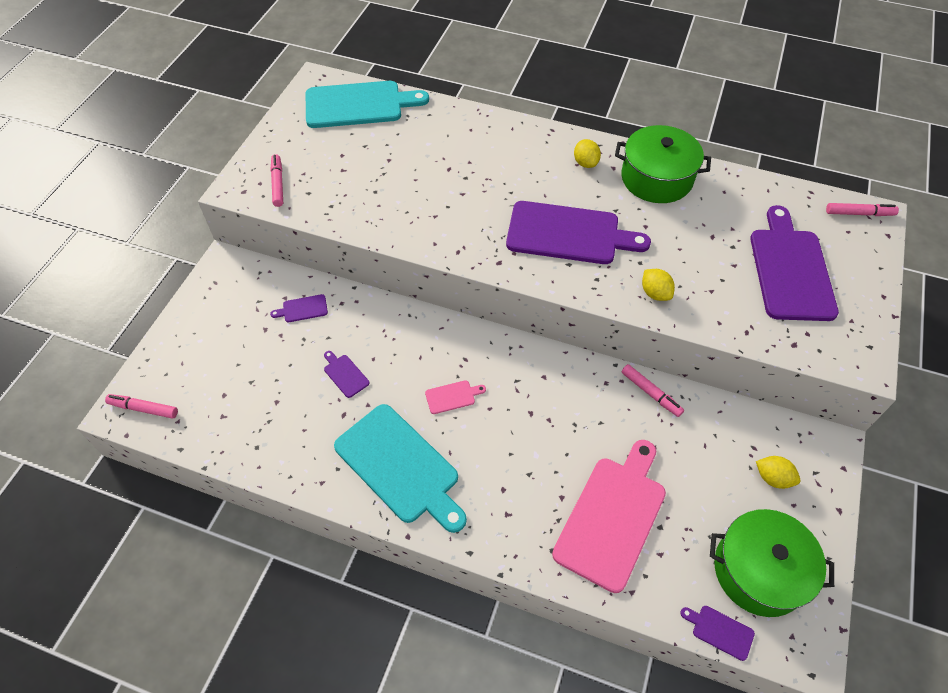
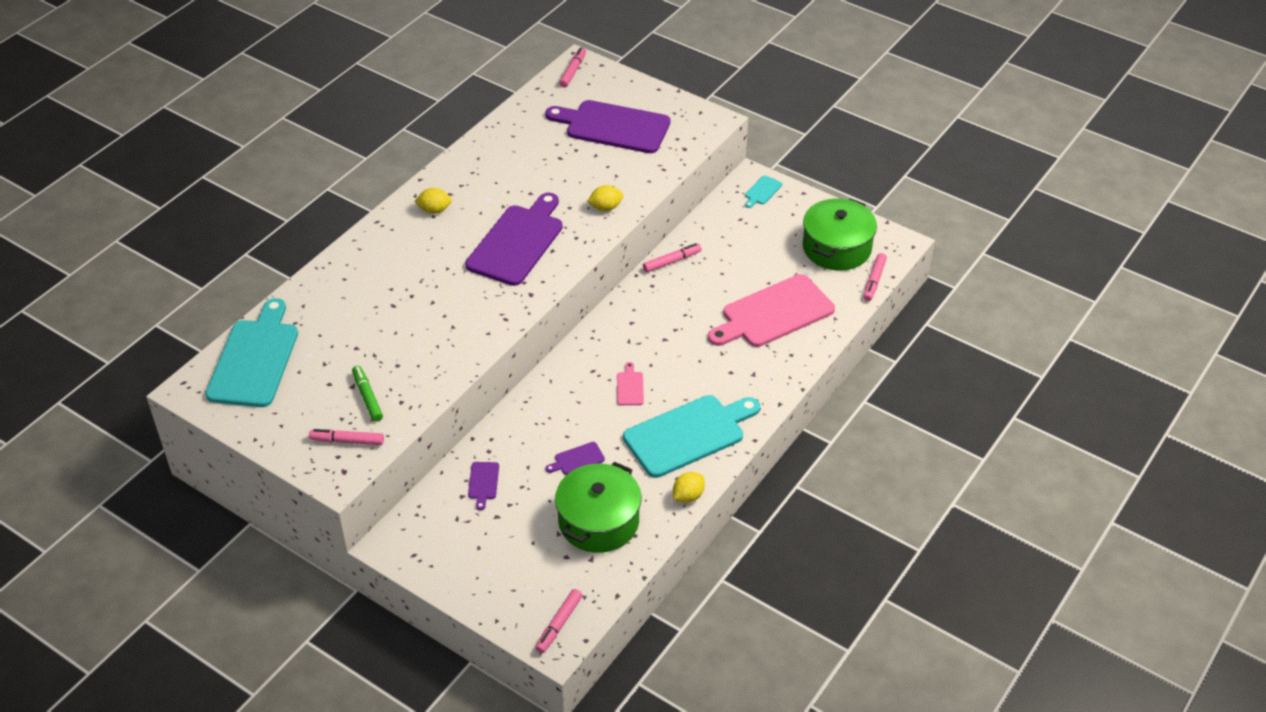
camera: 75 degrees left, 10 degrees down
(331, 183) = (367, 397): none -> green marker
(612, 517) = (774, 313): pink cutting board -> pink cutting board turned 75 degrees counterclockwise
(656, 178) = (477, 171): green pot -> green pot (598, 521)
(720, 631) = (874, 281): purple cutting board -> pink marker
(773, 478) = (768, 217): yellow lemon -> yellow lemon (688, 496)
(815, 462) = (762, 191): none -> turquoise cutting board

